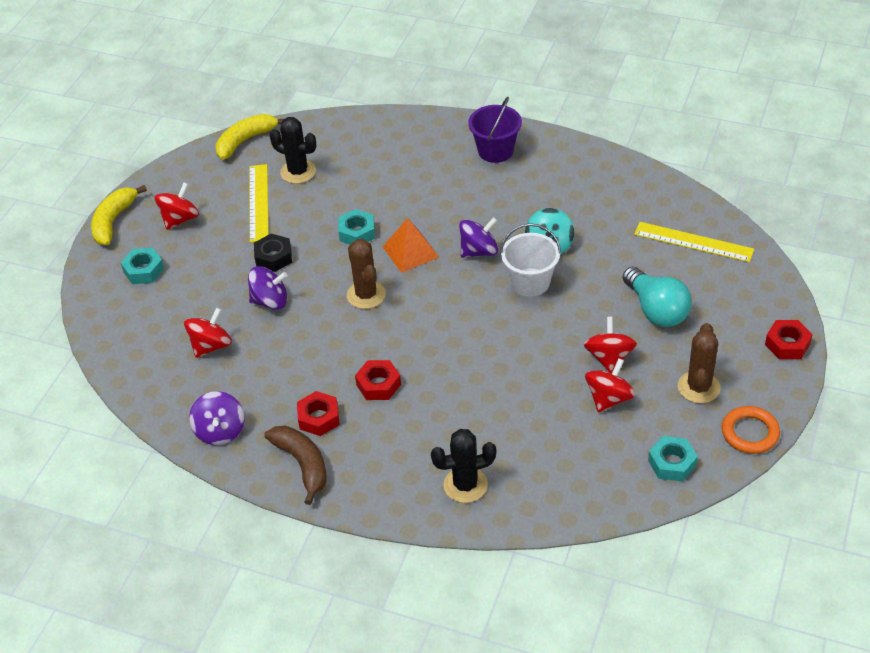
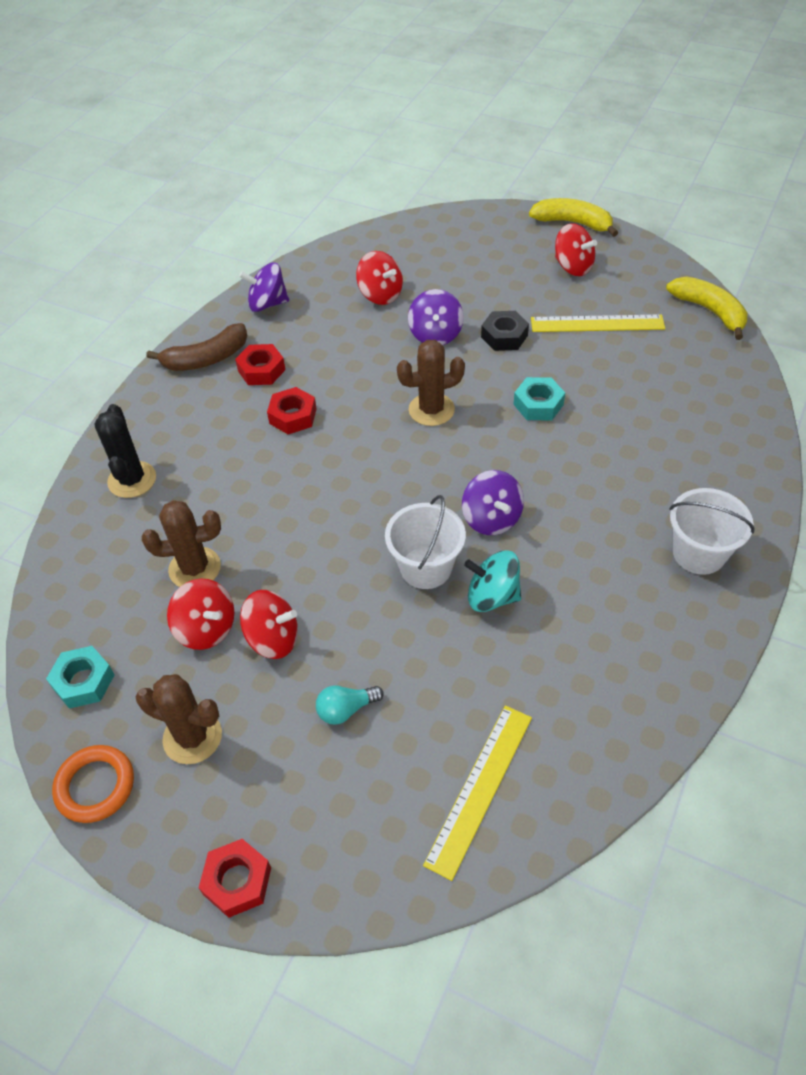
camera: 95 degrees right, 5 degrees up
(143, 270) = (496, 246): turquoise nut -> none
(298, 172) = (652, 355): black cactus -> none
(410, 252) = (499, 451): orange pyramid -> none
(495, 151) = (698, 553): purple bucket -> white bucket
(554, 418) = (195, 568): none -> brown cactus
(656, 310) = (346, 709): turquoise light bulb -> turquoise light bulb, size x0.53

